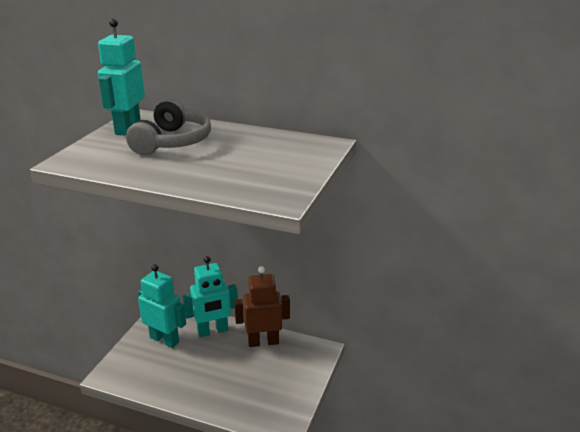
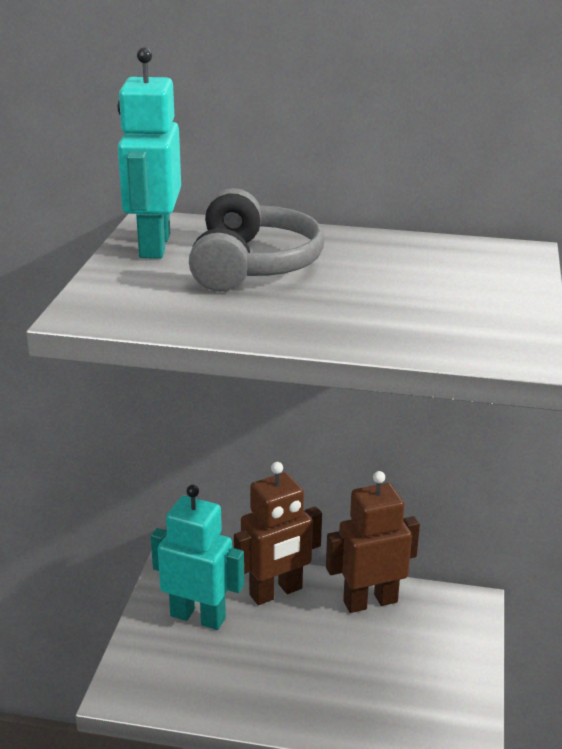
camera: 10 degrees left, 0 degrees up
(213, 331) = (276, 592): turquoise robot -> brown robot

